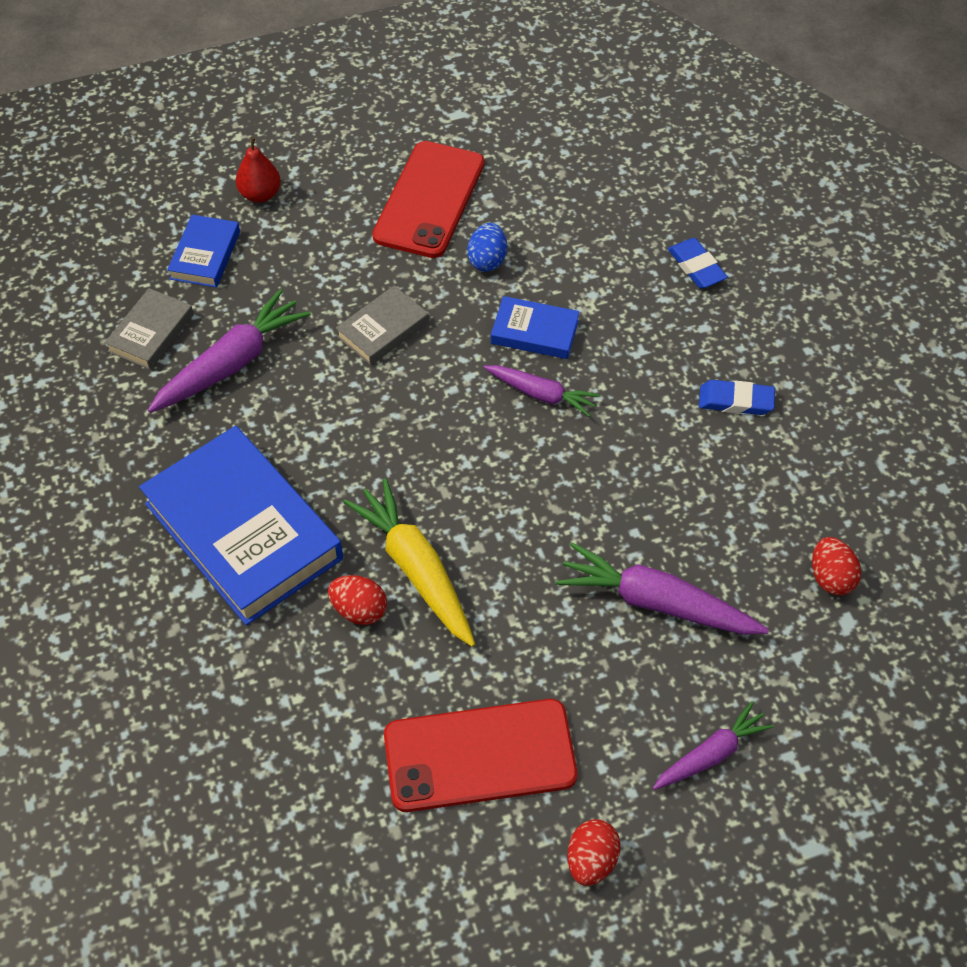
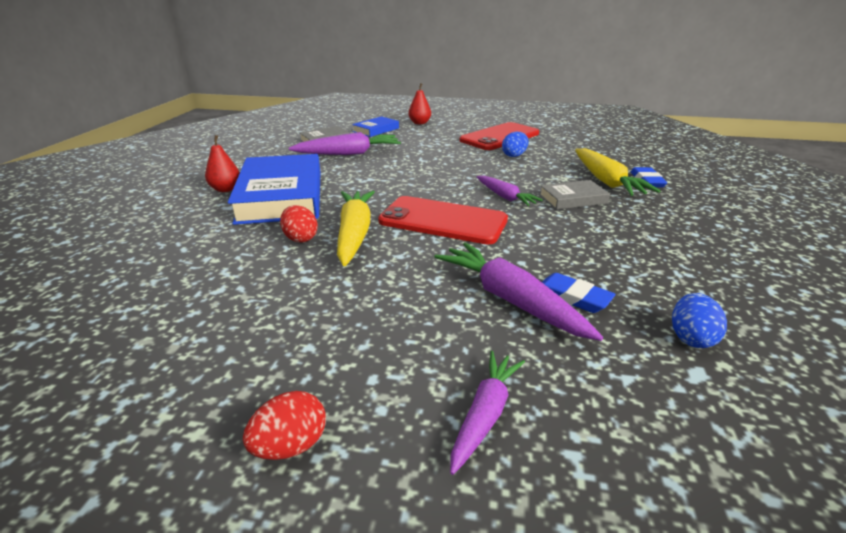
camera: 30 degrees right, 25 degrees down
(144, 552) = (226, 189): none -> red pear
(383, 330) = (435, 161): grey book -> grey book (573, 199)
(479, 755) = (286, 330): red phone -> red phone (443, 220)
(534, 332) = (521, 178): blue book -> none
(646, 290) = (606, 181): none -> yellow carrot
(711, 754) = (485, 415): purple carrot -> purple carrot turned 60 degrees counterclockwise
(735, 401) = (646, 230): blue eraser -> blue eraser (572, 297)
(831, 577) = (691, 338): red egg -> blue egg

